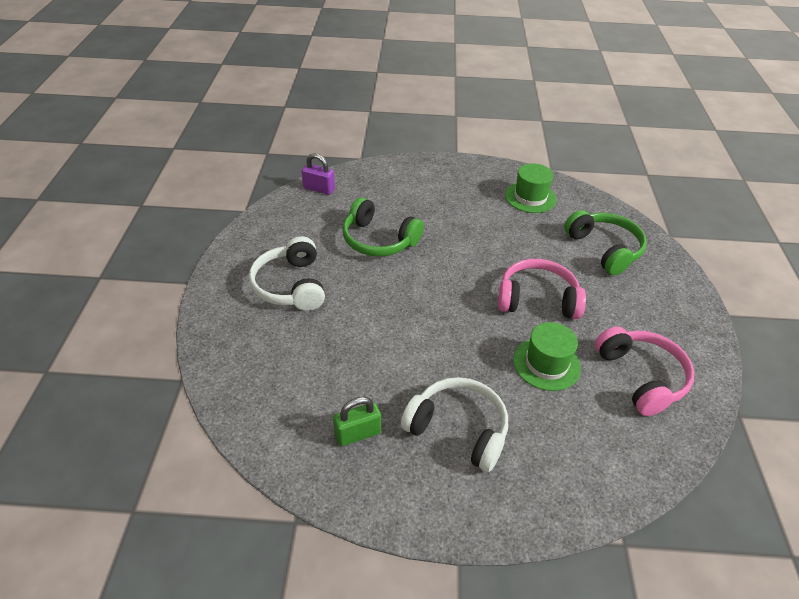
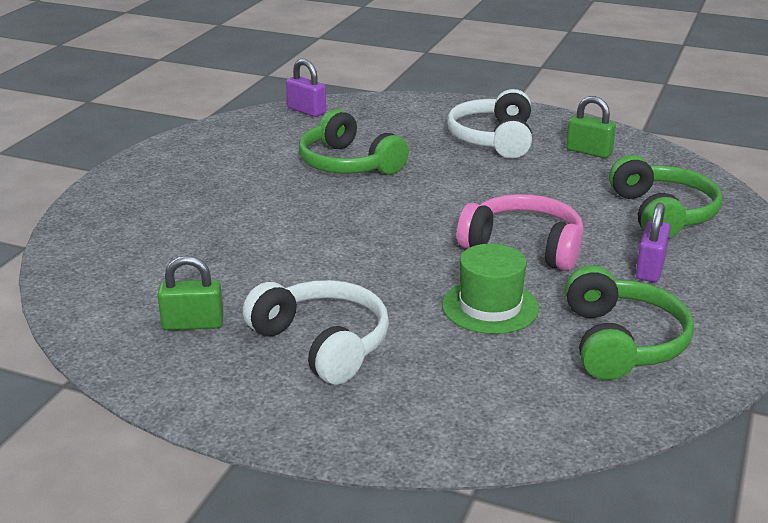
camera: 20 degrees right, 15 degrees down
(290, 285) = (208, 187): white headphones -> white headphones (493, 139)
(530, 197) = (589, 151): green hat -> green padlock
(623, 303) = (650, 269): none -> purple padlock
(641, 377) = (622, 342): pink headphones -> green headphones

